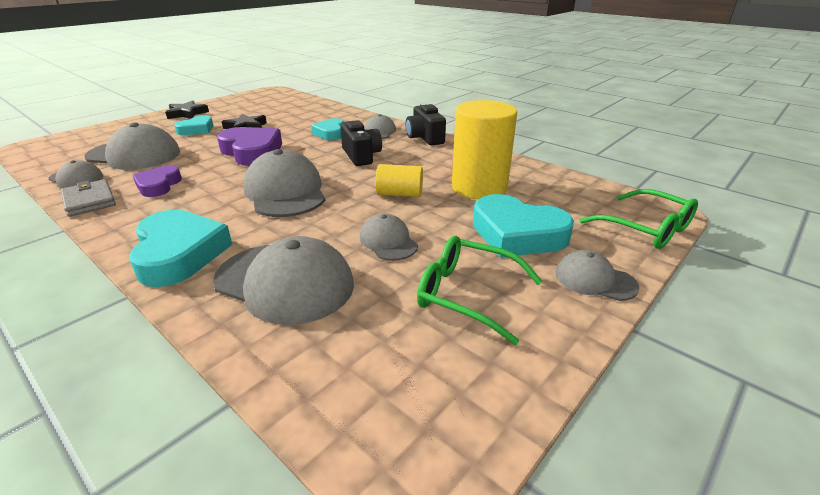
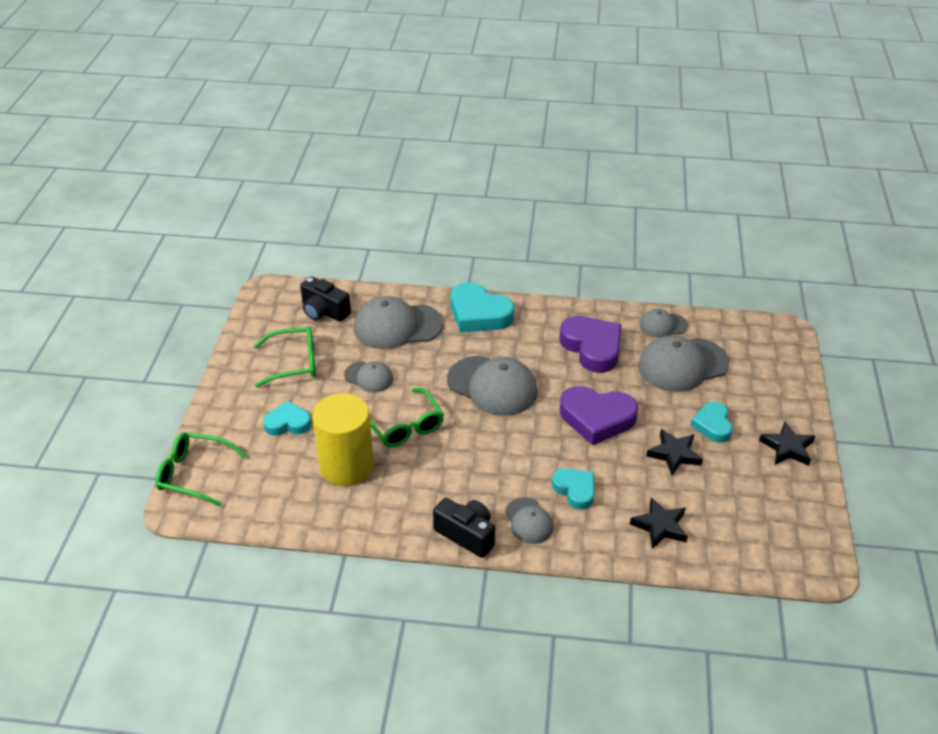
camera: 145 degrees right, 10 degrees up
(89, 201) = (606, 316): grey wallet -> none
(158, 185) = (592, 347): purple heart -> purple heart, size x1.66
(311, 113) = (660, 526): none -> black star
(361, 155) = (493, 463): black camera -> black camera (324, 311)
(399, 194) = (404, 426): yellow cylinder -> green glasses
(517, 234) = (288, 423): turquoise heart -> turquoise heart, size x0.60
(595, 280) = (224, 405): grey cap -> none

